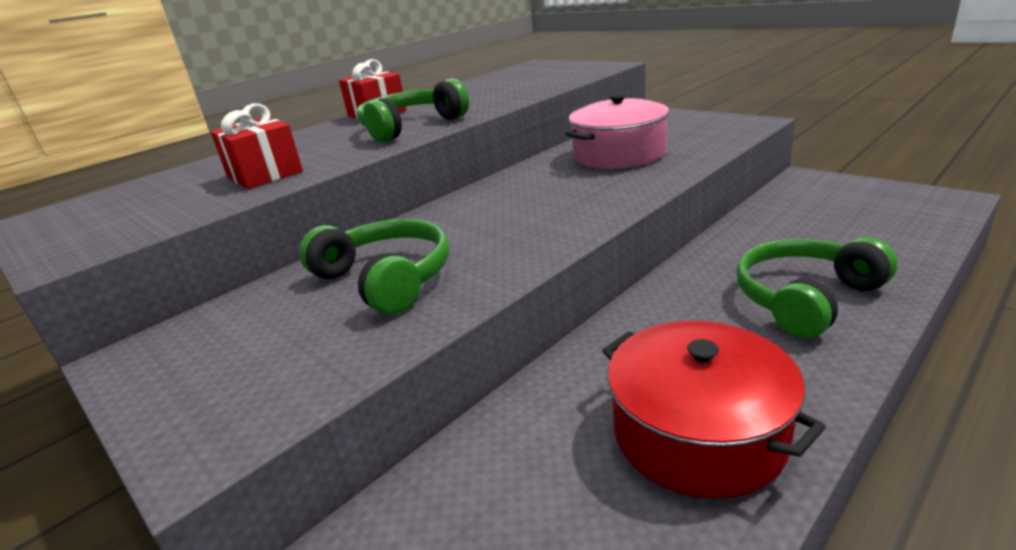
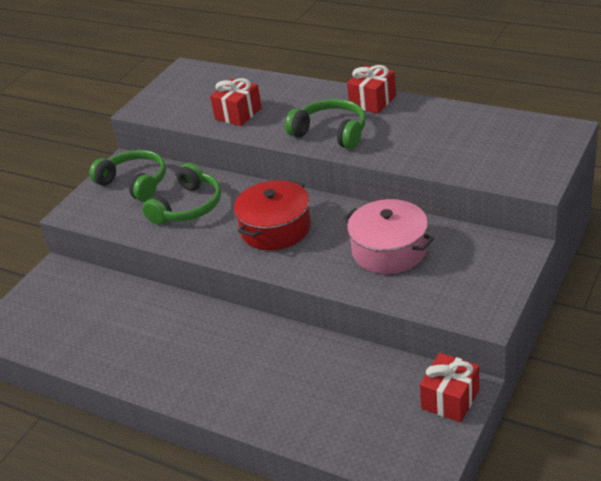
camera: 75 degrees right, 10 degrees up
(698, 433) = (132, 351): red pot -> red pot (275, 228)
(805, 298) = (250, 386): green headphones -> green headphones (135, 183)
(822, 185) = (450, 399): none -> red gift

